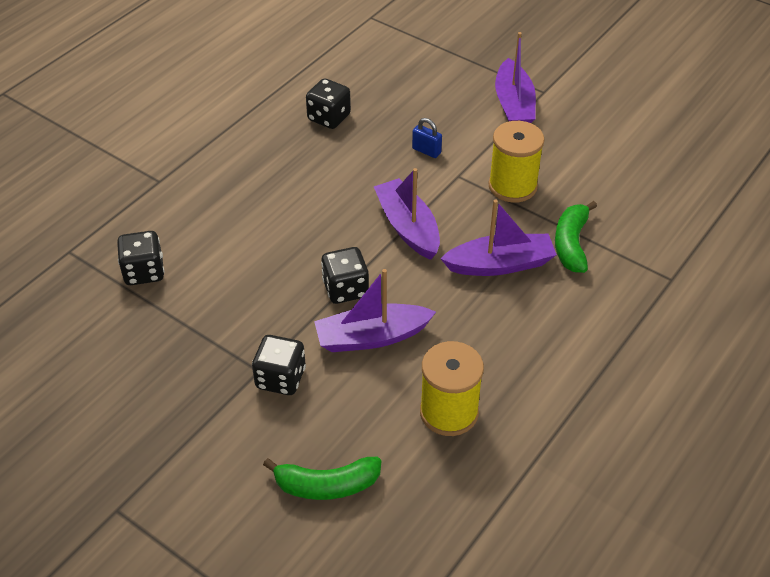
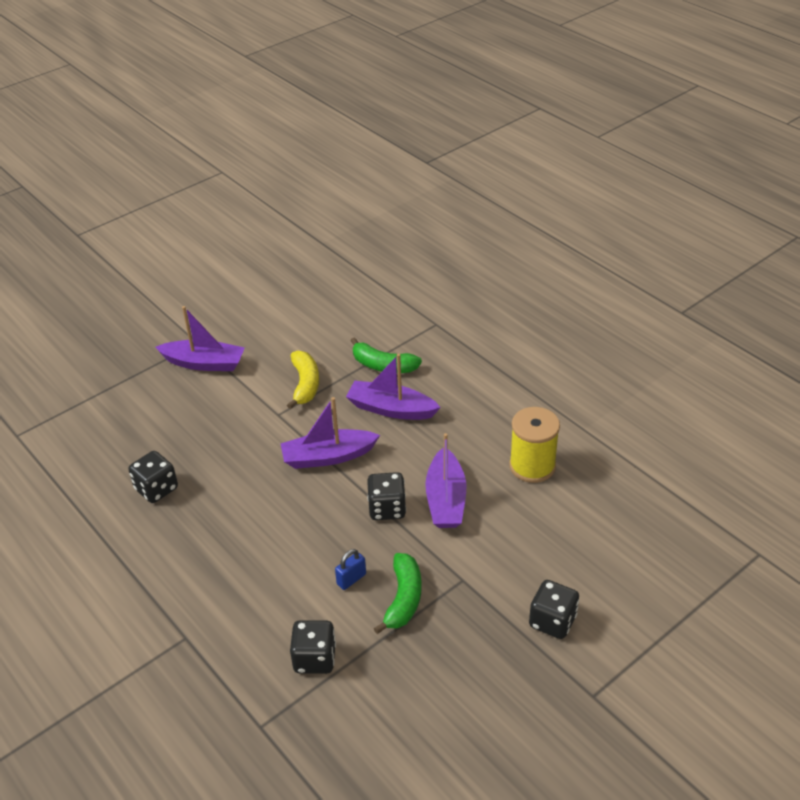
camera: 75 degrees left, 5 degrees down
(280, 378) = (475, 565): black dice -> black dice (552, 621)
(327, 485) = (588, 549): green banana -> green banana (403, 598)
(426, 151) = (237, 428): blue padlock -> blue padlock (351, 579)
(500, 264) = (391, 409): purple boat -> purple boat turned 75 degrees counterclockwise
(512, 186) = (305, 384): yellow spool -> yellow banana

